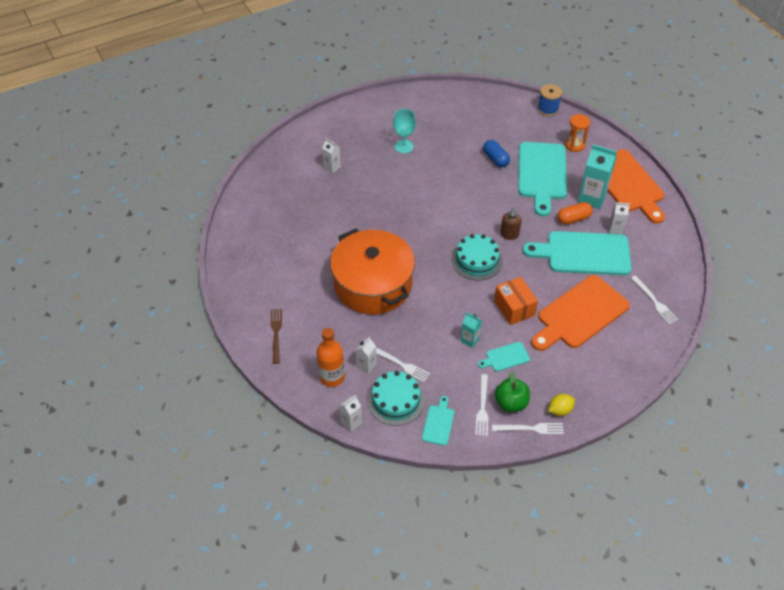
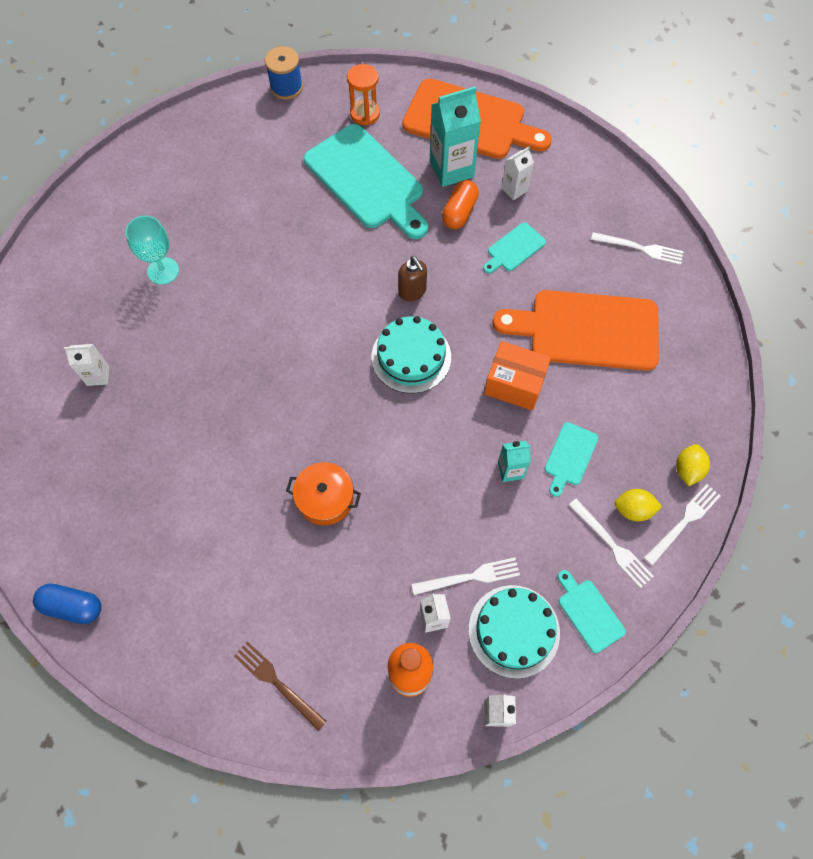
camera: 45 degrees left, 15 degrees up
(373, 284) = (325, 498): orange pot -> orange pot, size x0.44
(495, 159) = (294, 201): blue capsule -> blue capsule (73, 606)
(511, 403) = (633, 509): green apple -> yellow lemon
(580, 314) = (587, 330): orange cutting board -> orange cutting board turned 90 degrees clockwise
(583, 253) = (514, 249): turquoise cutting board -> turquoise cutting board, size x0.45

